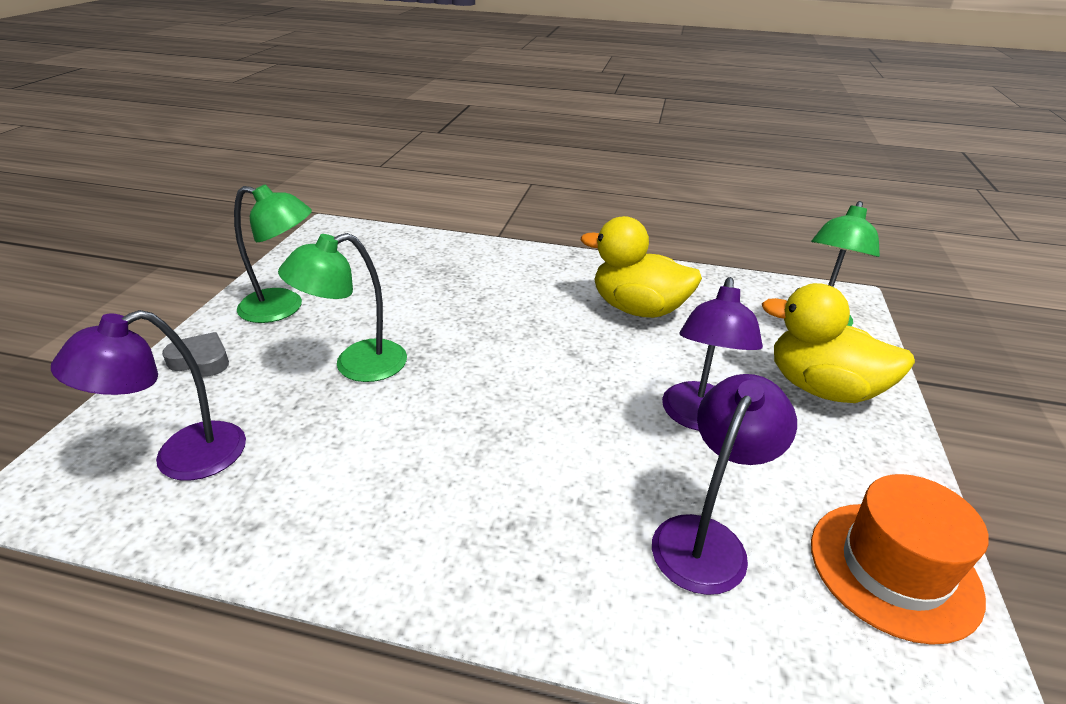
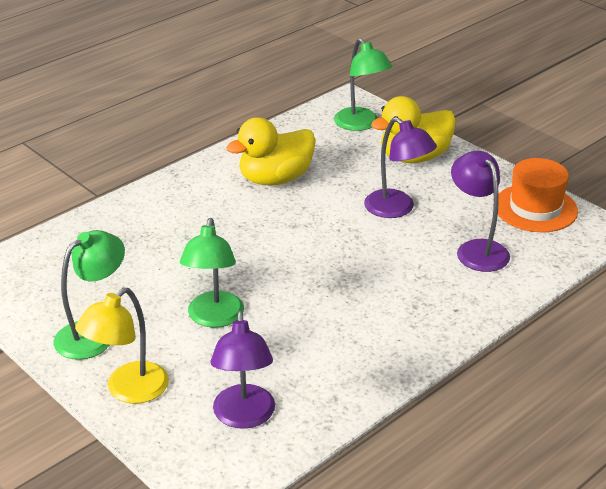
camera: 55 degrees left, 0 degrees up
(201, 360) = (128, 390): grey heart -> yellow lamp

